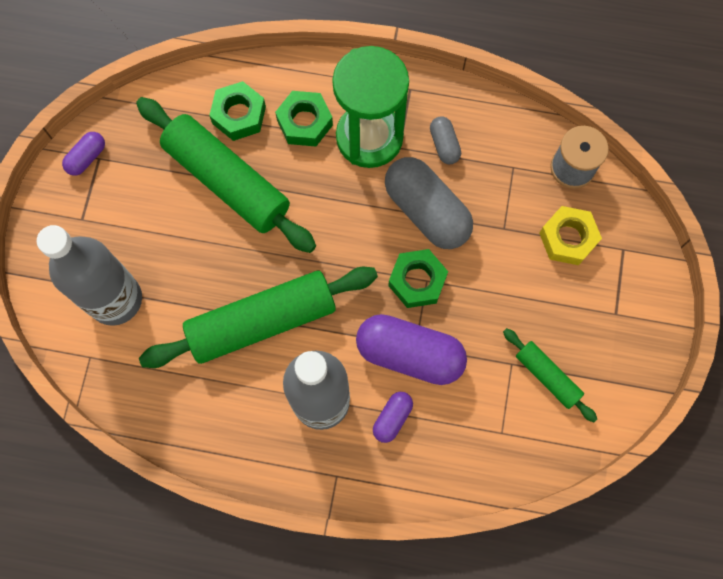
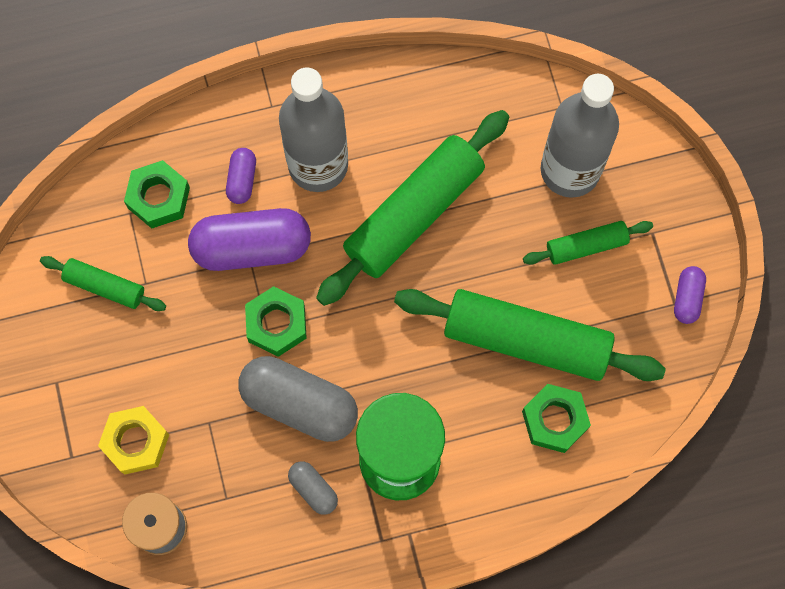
camera: 155 degrees right, 0 degrees up
(139, 232) = (586, 246): none -> green rolling pin
(305, 122) = (478, 445): green nut -> green nut (158, 198)

